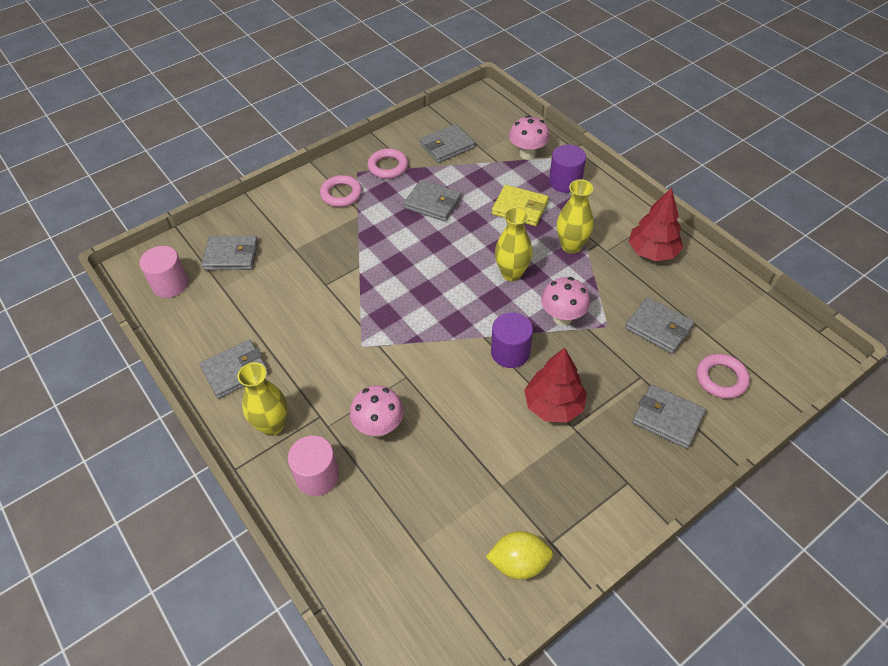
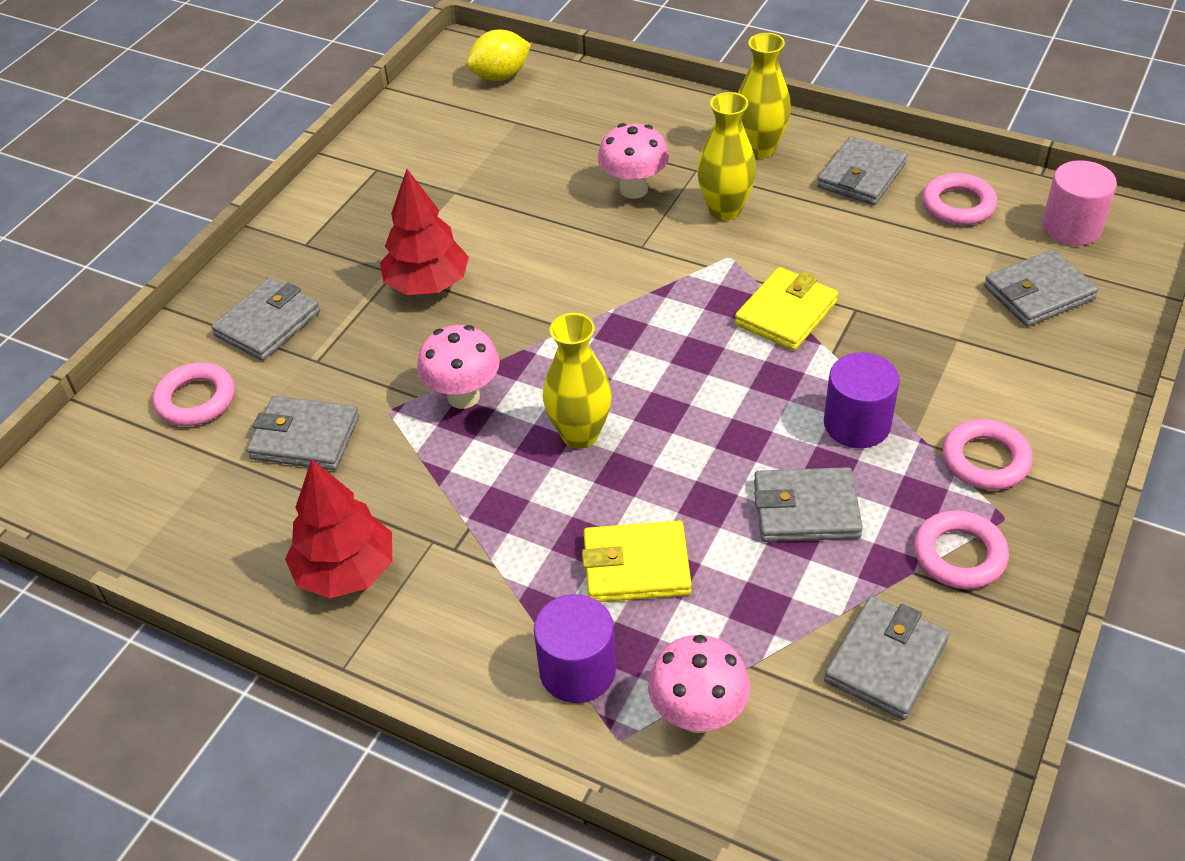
camera: 155 degrees right, 5 degrees down
(207, 324) = (958, 205): none -> pink ring
(317, 476) = (666, 130): pink cylinder -> none
(362, 296) = (786, 313): none -> yellow wallet
(510, 352) = (518, 323): purple cylinder -> purple cylinder (857, 424)
(518, 563) = (404, 144): yellow lemon -> yellow lemon (500, 76)
(571, 246) = (501, 524): yellow vase -> yellow vase (725, 210)
(667, 418) = (268, 324): grey wallet -> grey wallet turned 60 degrees counterclockwise

